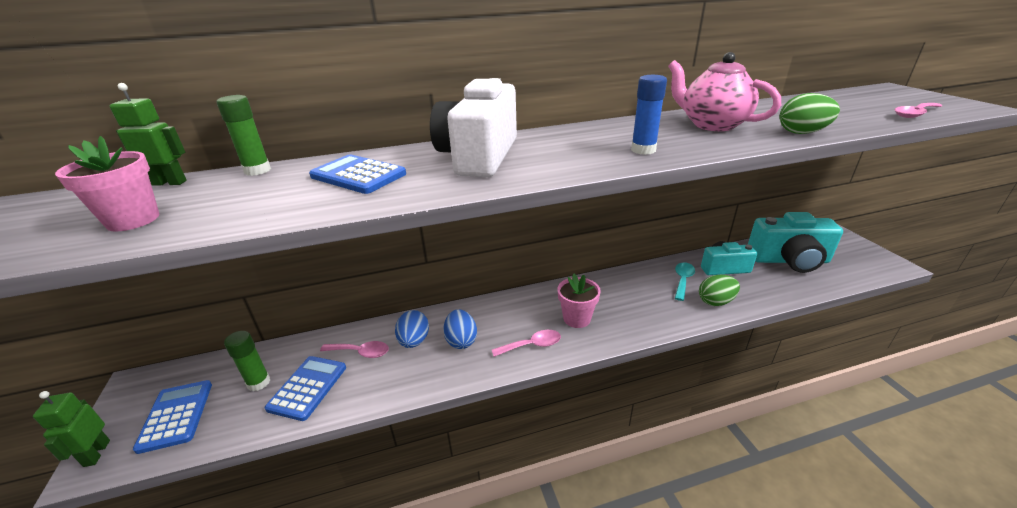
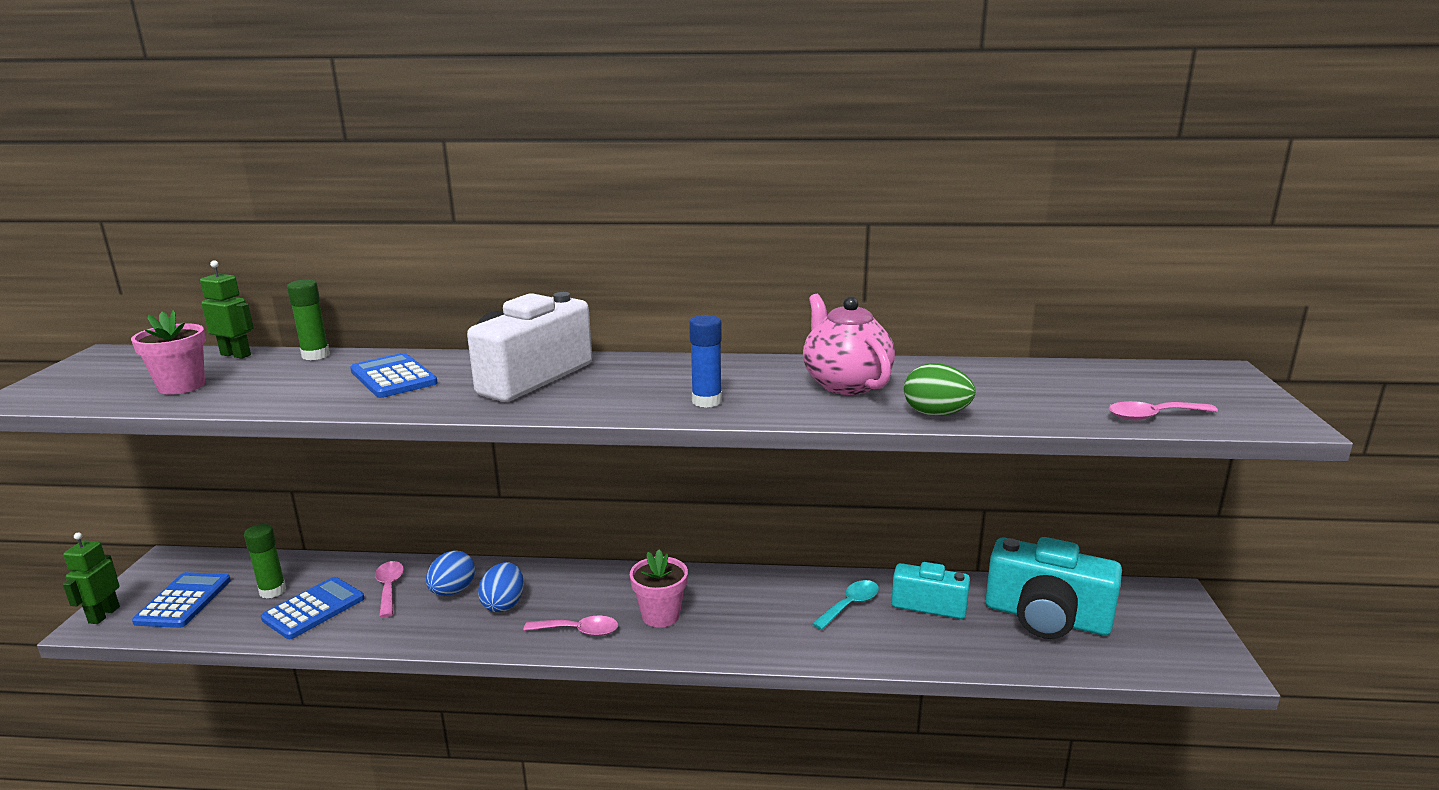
camera: 20 degrees right, 10 degrees down
(361, 352) = (389, 588): pink spoon -> pink spoon turned 135 degrees counterclockwise
(715, 302) = (868, 643): green egg -> none

